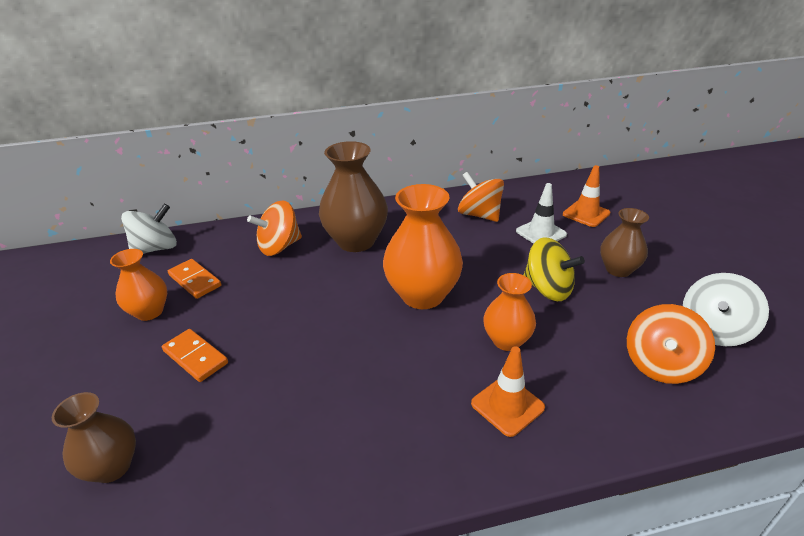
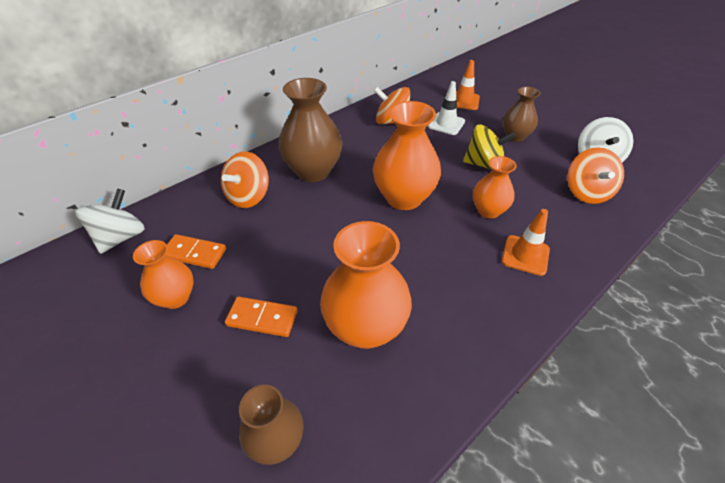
camera: 30 degrees left, 10 degrees up
(271, 405) = (365, 327): none -> orange vase

